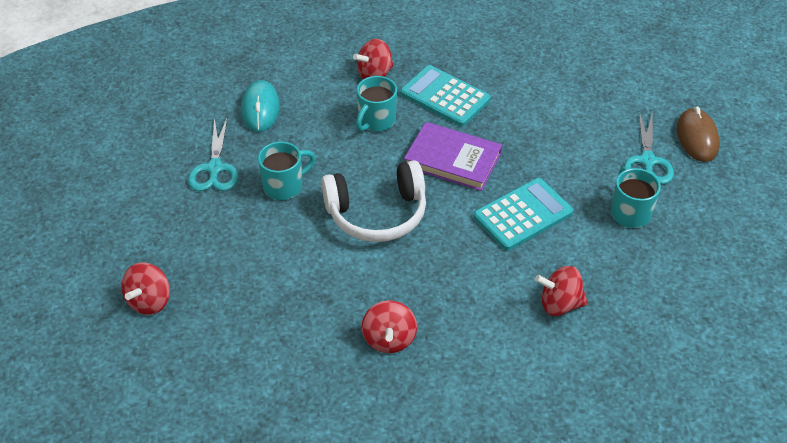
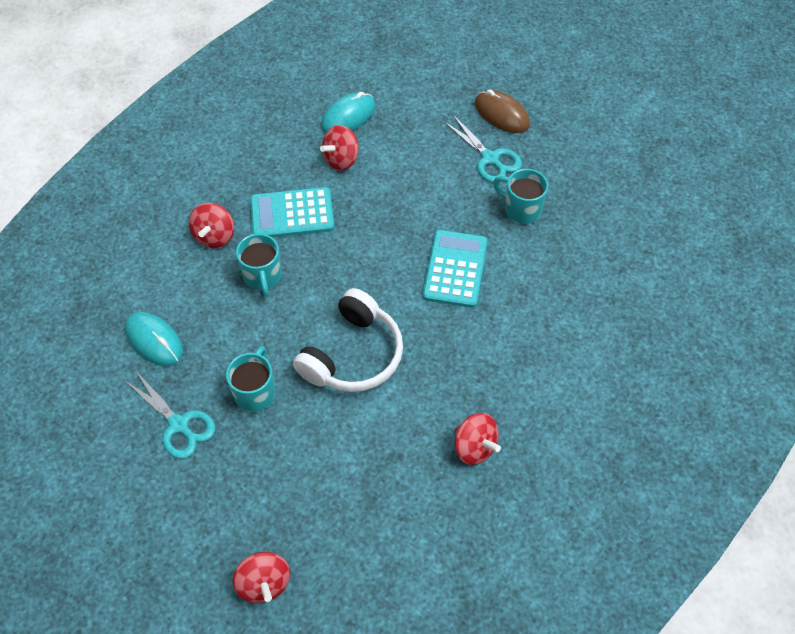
camera: 45 degrees left, 10 degrees up
(452, 160) = (358, 264): purple book -> none
(559, 304) = (552, 318): red spinning top -> red spinning top (341, 159)
(565, 62) = (348, 116): none -> turquoise mouse

